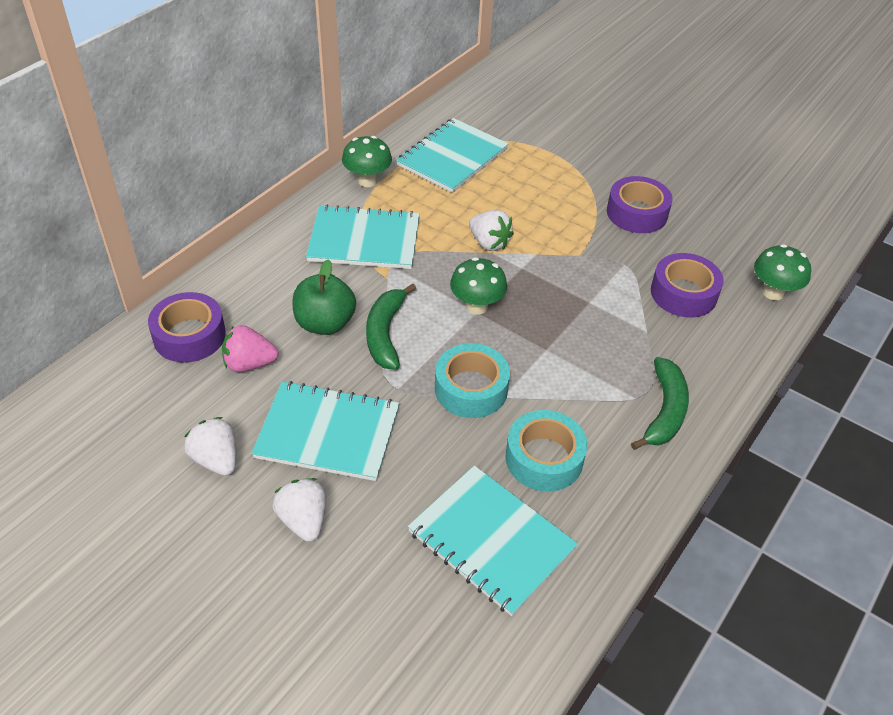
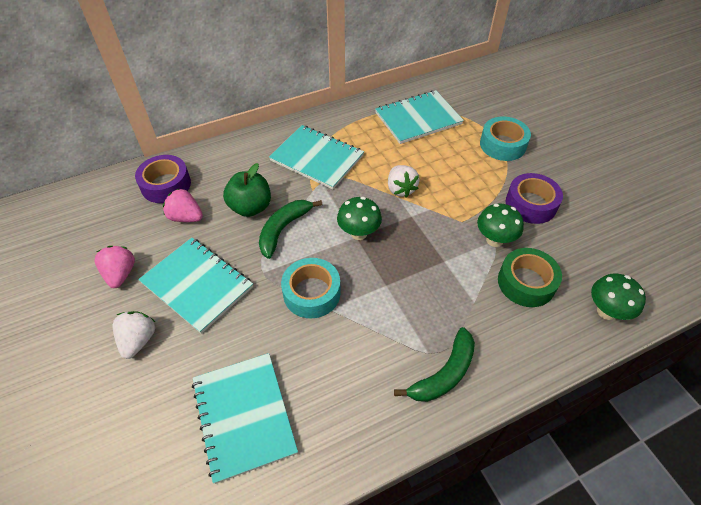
camera: 30 degrees right, 5 degrees up
(216, 459) = (120, 274): white strawberry -> pink strawberry
(367, 181) = (348, 118): green mushroom -> green mushroom (494, 240)
(544, 458) = (325, 370): turquoise tape -> turquoise tape (502, 145)
(683, 293) = (526, 283): purple tape -> green tape

